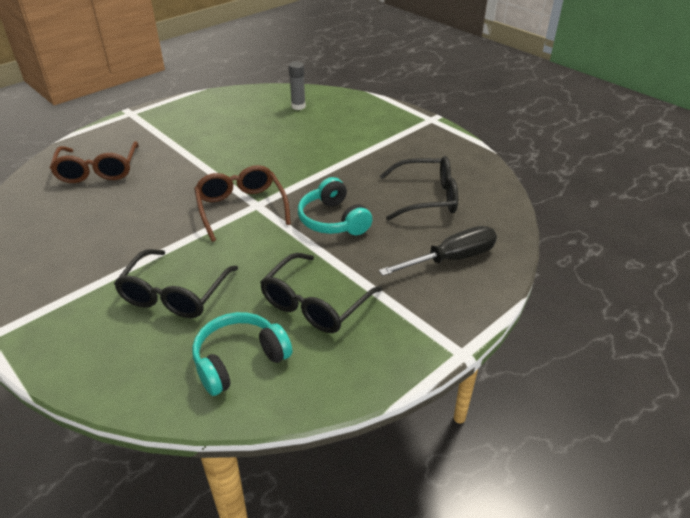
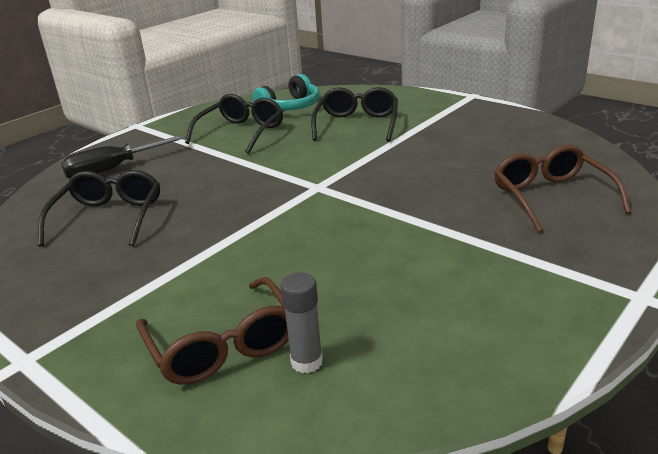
camera: 175 degrees right, 10 degrees down
(241, 208) = (334, 182): brown glasses -> brown glasses (223, 346)
(333, 220) = (227, 183): turquoise headphones -> none
(427, 197) = (109, 217): black glasses -> black glasses turned 105 degrees clockwise

